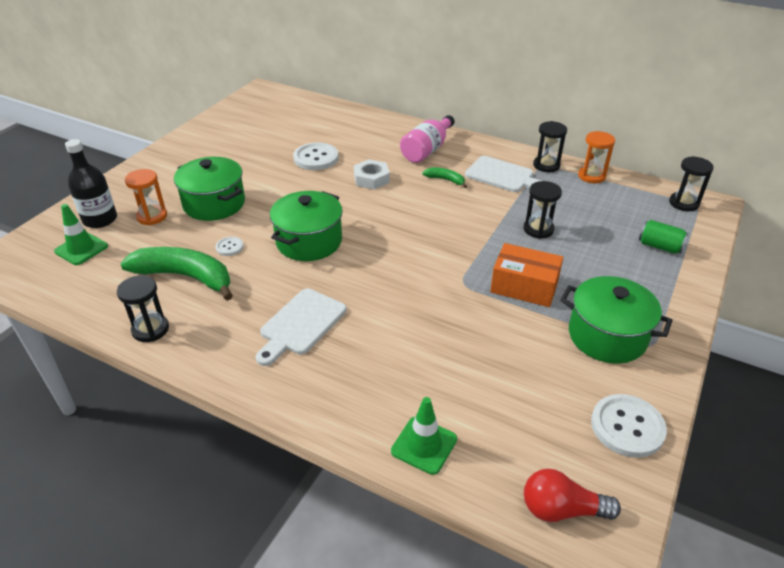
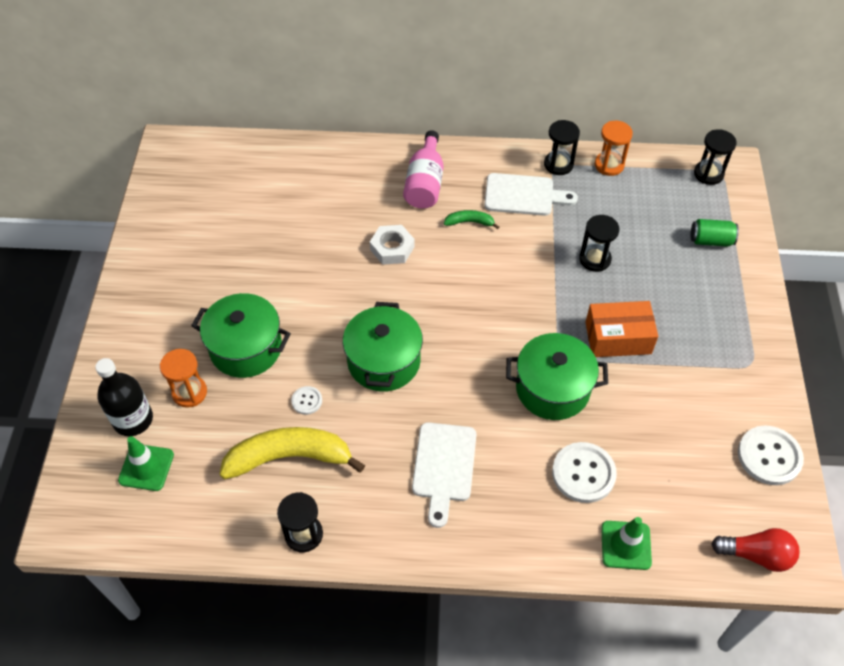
camera: 25 degrees left, 15 degrees up
(185, 277) = (290, 457): green banana -> yellow banana
(316, 158) = (311, 238): white button -> white button (583, 473)
(561, 509) = (756, 555): red light bulb -> red light bulb turned 150 degrees counterclockwise
(607, 336) = (713, 367): green pot -> green pot (552, 389)

